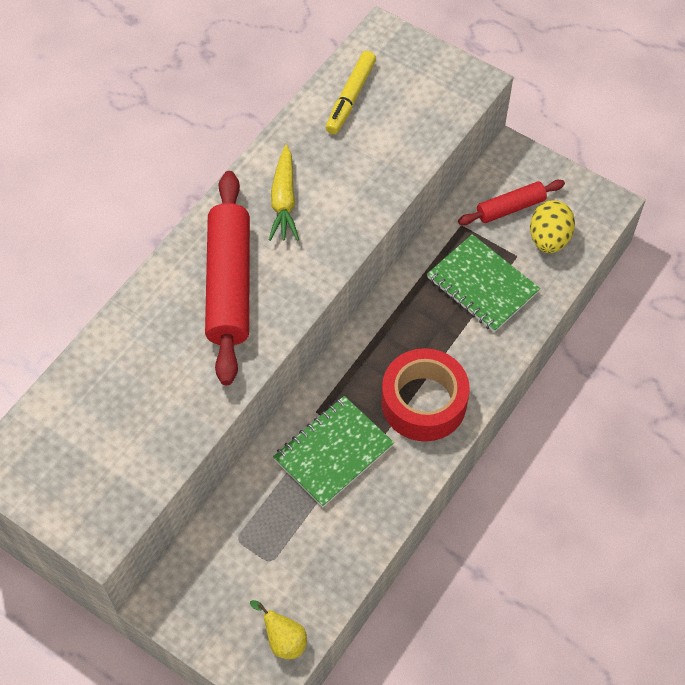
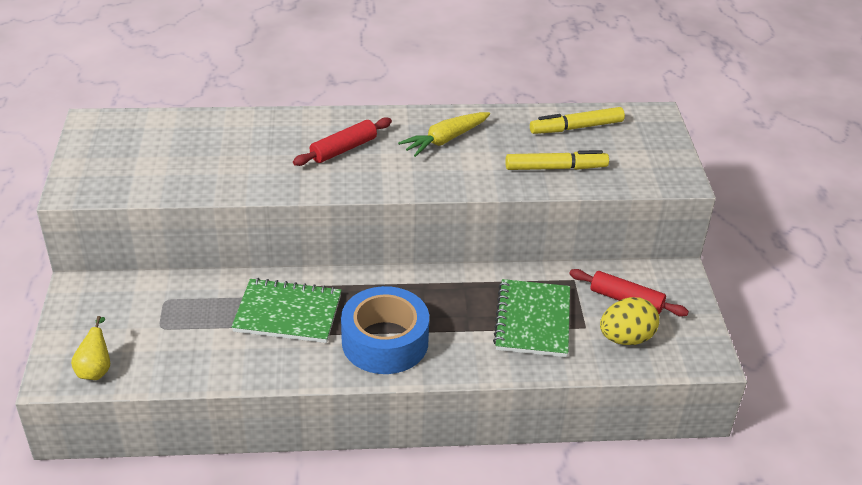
camera: 50 degrees right, 20 degrees down
(229, 284) = (343, 149): red rolling pin -> red rolling pin, size x0.54
(390, 151) = (556, 168): none -> yellow marker
(423, 402) = (385, 342): red tape -> blue tape

